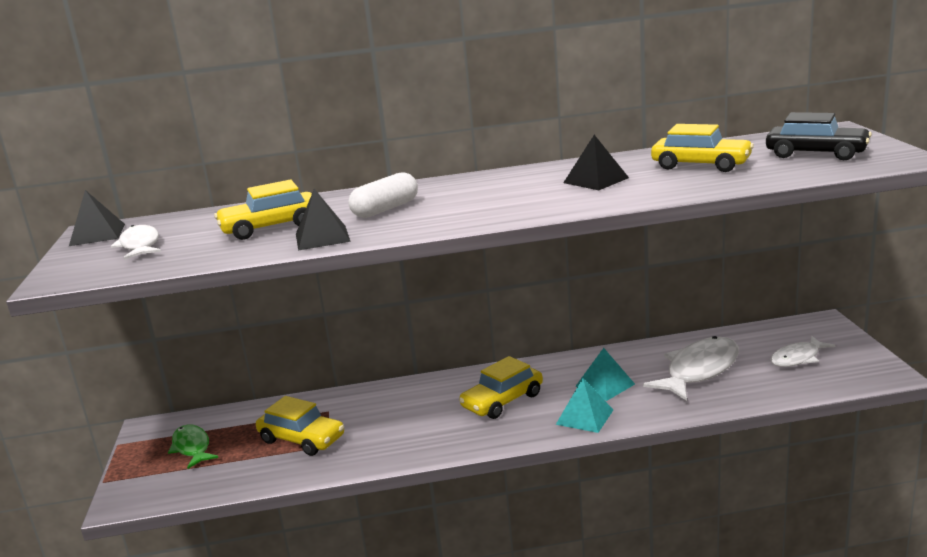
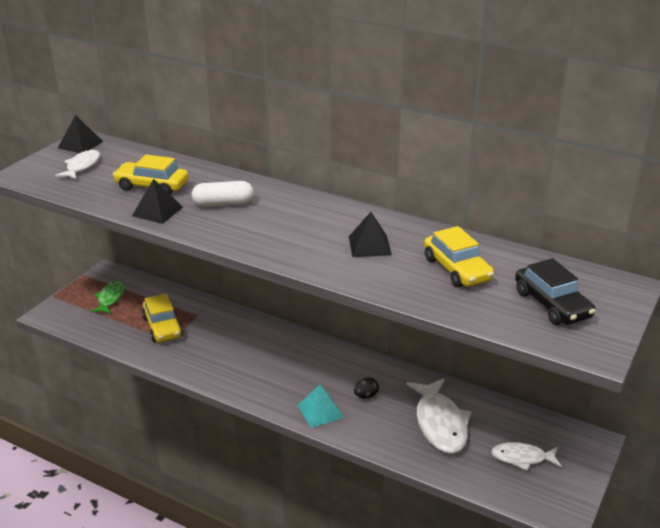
camera: 35 degrees right, 10 degrees up
(502, 401) = (293, 368): yellow car -> none
(605, 385) = (366, 396): turquoise pyramid -> black egg
(699, 370) = (440, 423): white fish -> white fish turned 90 degrees clockwise

